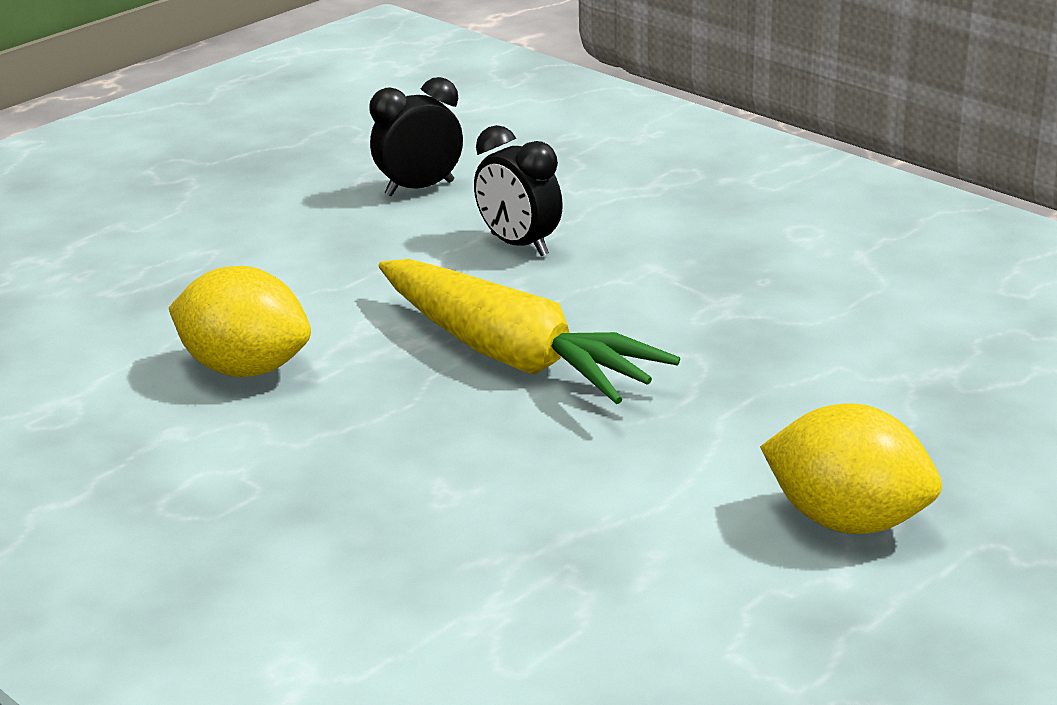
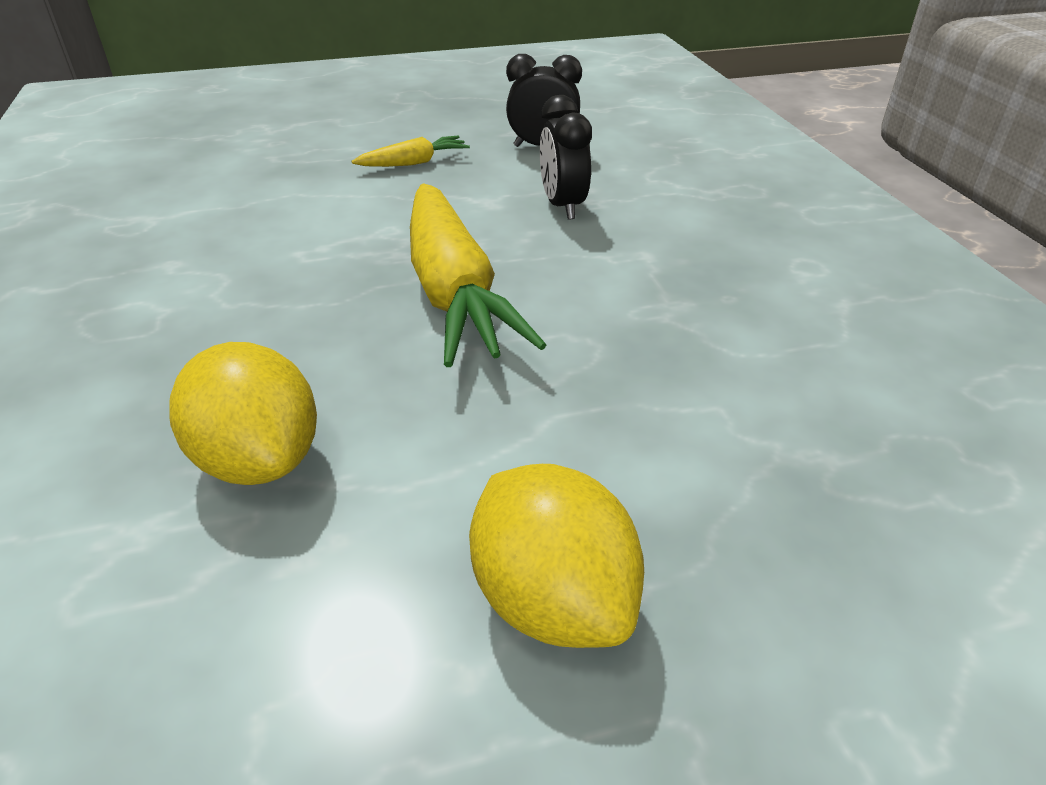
camera: 30 degrees right, 10 degrees up
(245, 369) = (272, 235): yellow lemon -> yellow lemon (259, 459)
(295, 247) = (414, 163): none -> yellow carrot

